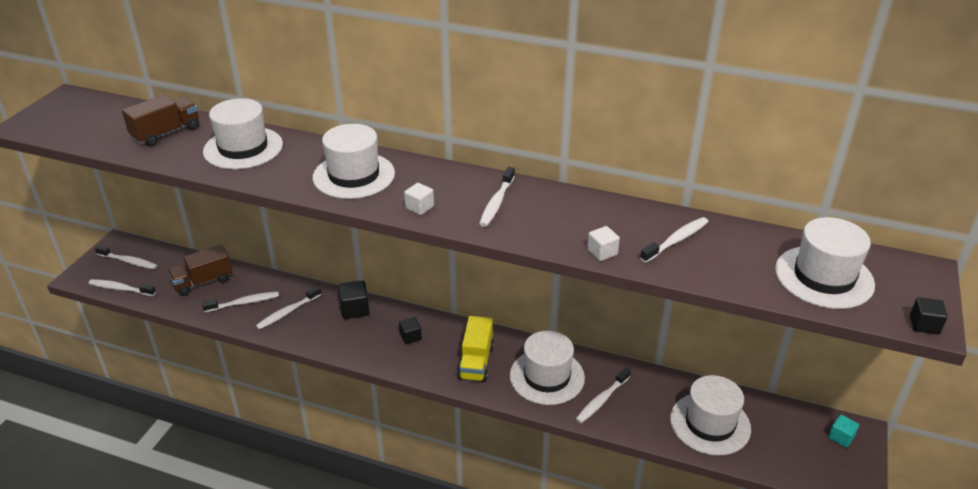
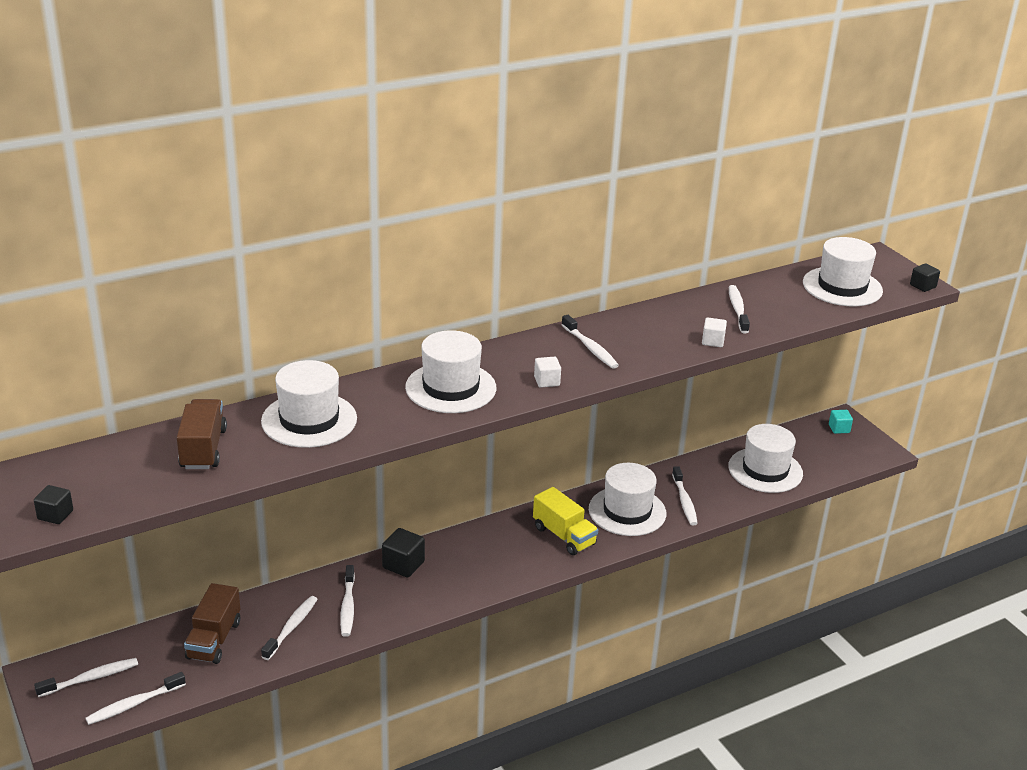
camera: 50 degrees left, 5 degrees down
(410, 337) = (485, 553): black cube -> black cube (55, 515)

